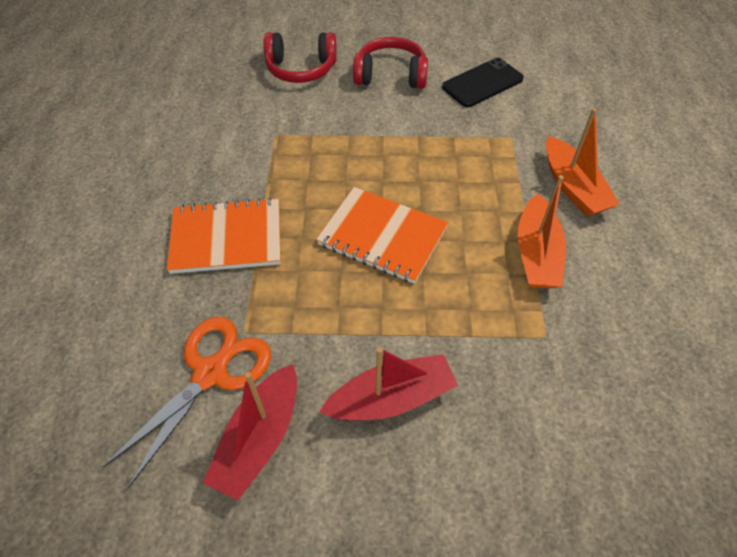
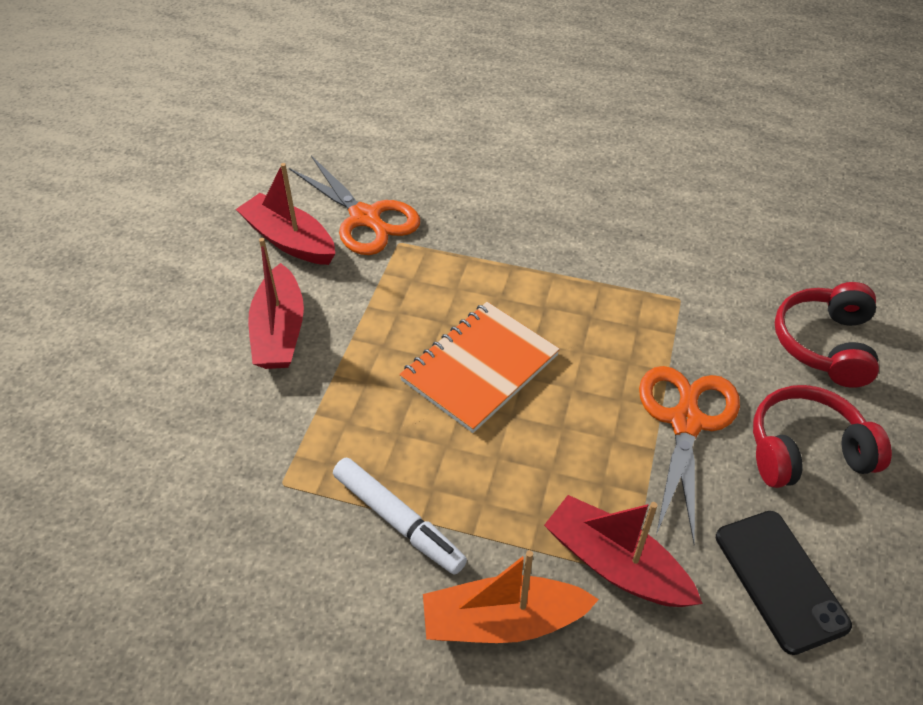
camera: 105 degrees right, 5 degrees down
(227, 238) = (519, 241): orange notebook -> none
(390, 75) = (805, 450): red headphones -> red headphones turned 120 degrees counterclockwise
(390, 124) = (685, 422): none -> orange scissors
(508, 145) = (615, 564): none -> red boat
(536, 254) = (398, 520): orange boat -> white marker

